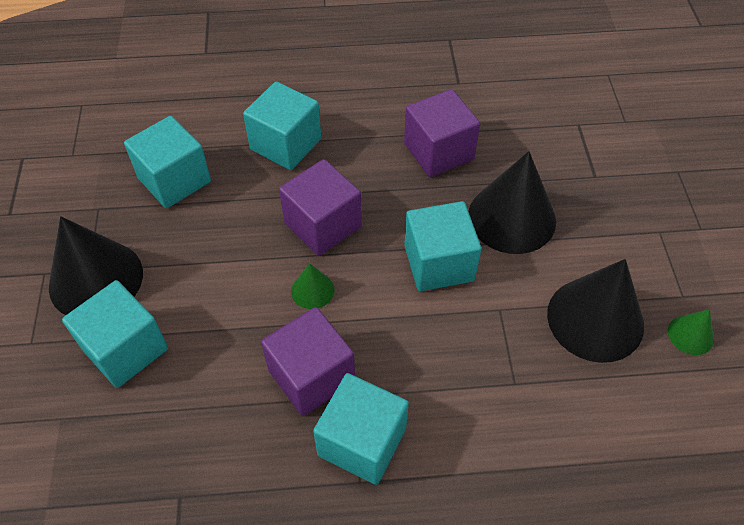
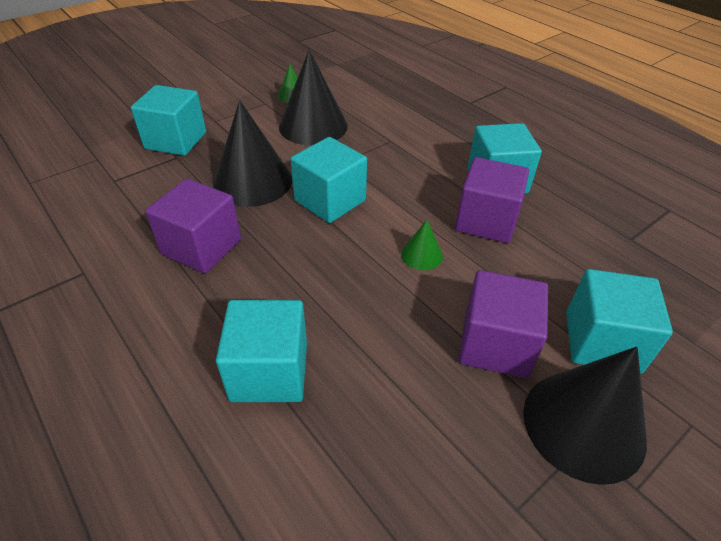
camera: 125 degrees left, 10 degrees down
(174, 180) = (406, 451): turquoise cube -> turquoise cube (176, 140)
(322, 225) = (352, 282): purple cube -> purple cube (495, 344)

